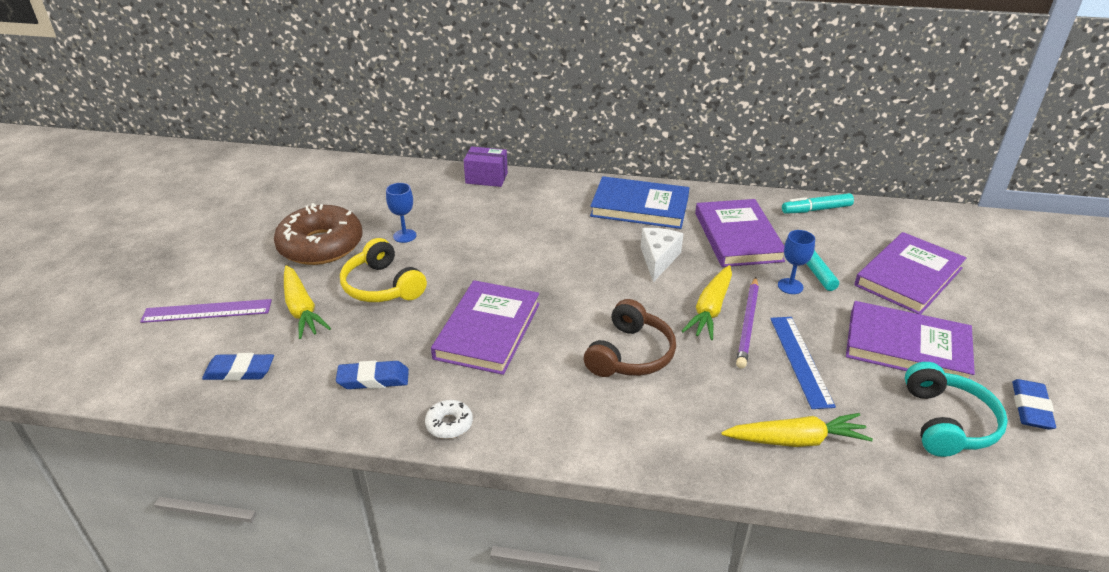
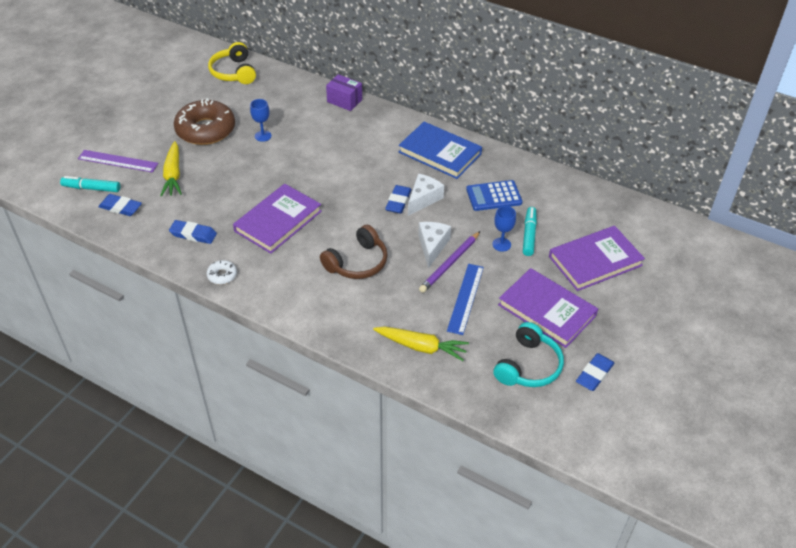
camera: 20 degrees right, 10 degrees up
(382, 286) = (229, 171): yellow headphones -> yellow headphones (233, 72)
(630, 269) = (398, 202): none -> blue eraser
(710, 309) = (432, 246): yellow carrot -> white cheese
(737, 237) = (494, 196): purple book -> blue calculator
(816, 210) = (572, 189): turquoise marker -> turquoise marker (91, 188)

